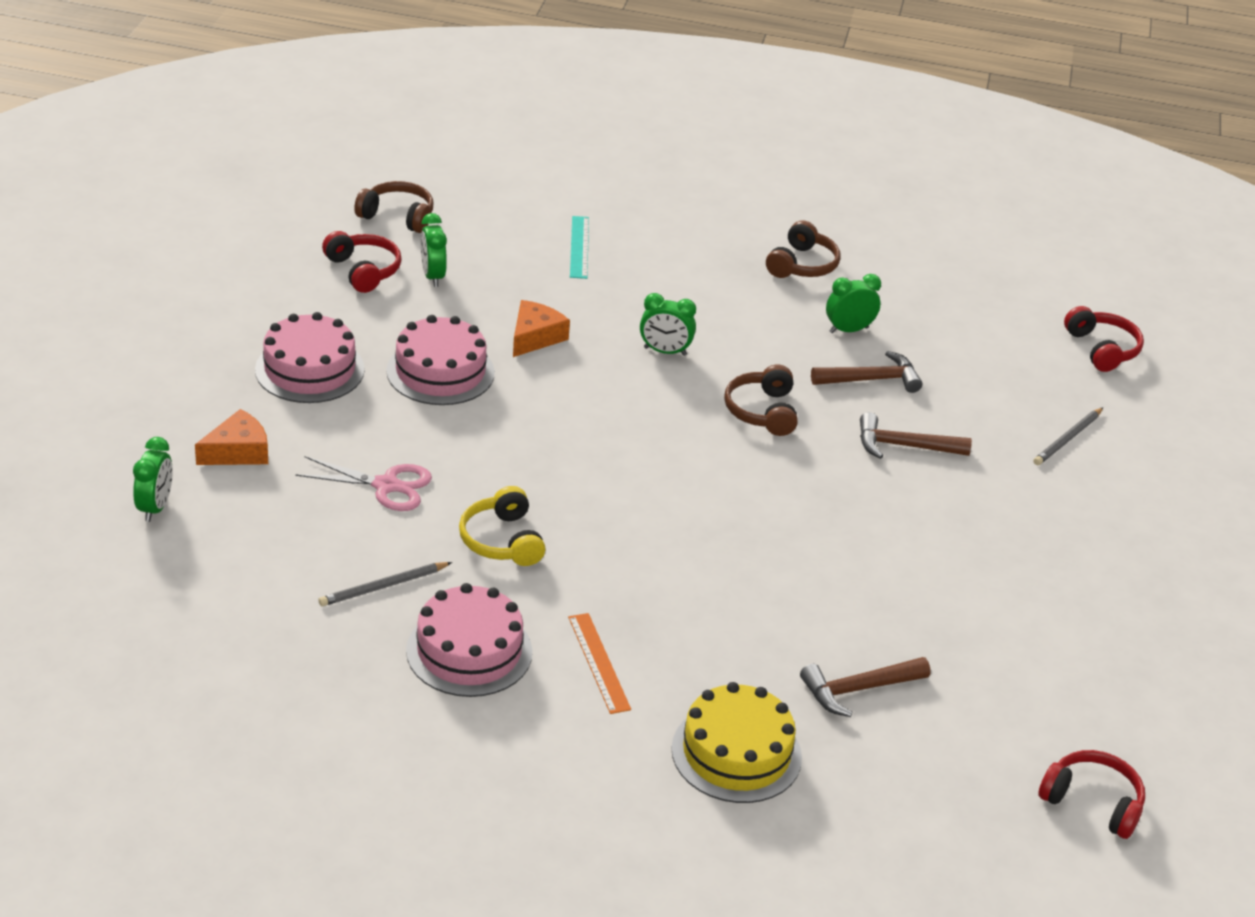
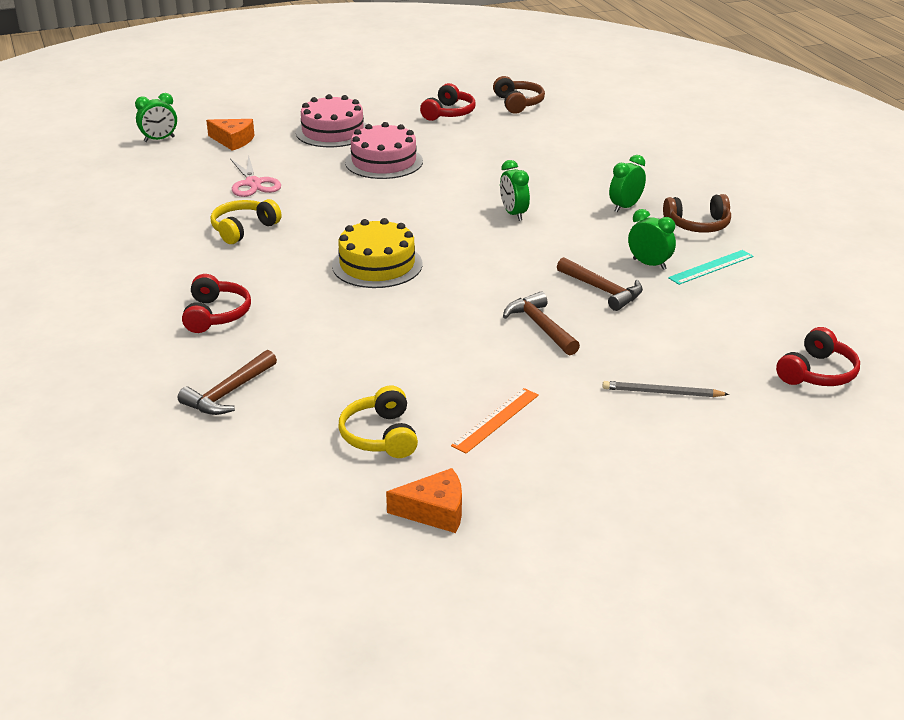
camera: 60 degrees right, 5 degrees down
(383, 587) = (159, 212): grey pencil -> none
(432, 276) = (475, 130): green clock -> green clock (625, 207)
(469, 651) = (127, 253): pink cake -> none
(535, 337) = (462, 174): orange cheese -> orange cheese (434, 511)
(579, 247) = (581, 155): turquoise ruler -> turquoise ruler (711, 267)
(598, 662) = (158, 294): orange ruler -> orange ruler (495, 420)
(736, 753) = (113, 367): yellow cake -> yellow cake (377, 265)
(762, 411) = (499, 264): brown headphones -> none
(858, 689) = (228, 393): brown hammer -> brown hammer turned 90 degrees counterclockwise
(1011, 624) = (380, 436): none -> yellow headphones
(1092, 802) = (197, 538): red headphones -> red headphones (216, 315)

